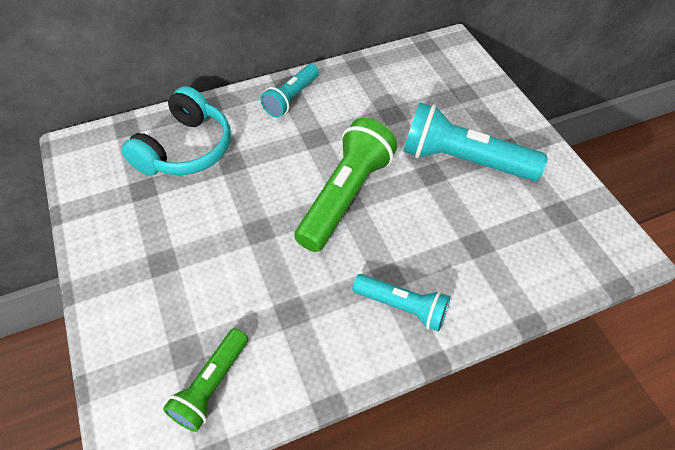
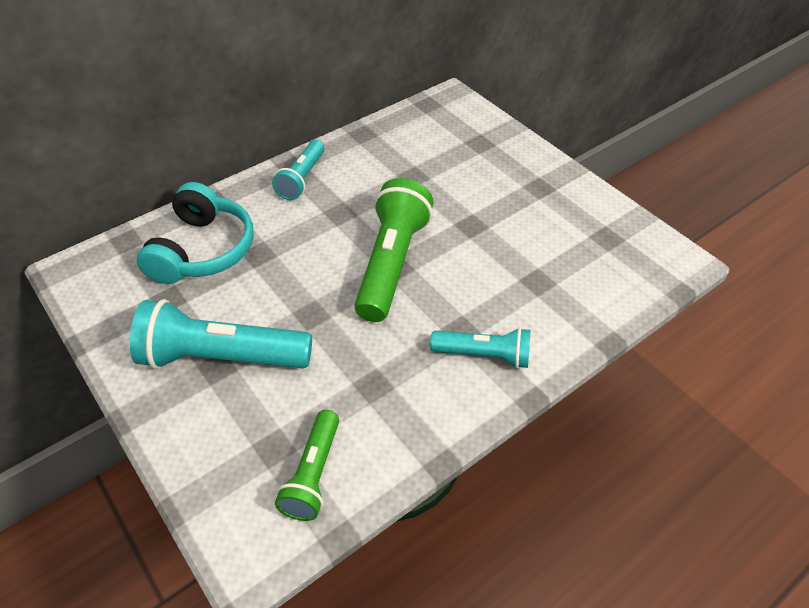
camera: 15 degrees left, 5 degrees down
(464, 161) = (500, 207): turquoise flashlight -> turquoise flashlight (222, 357)

